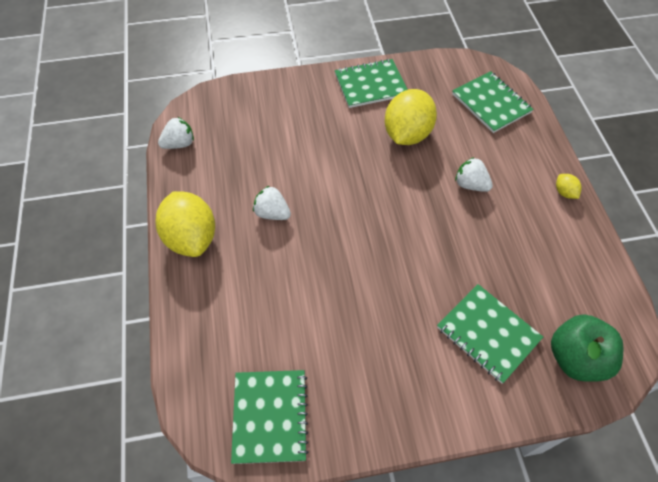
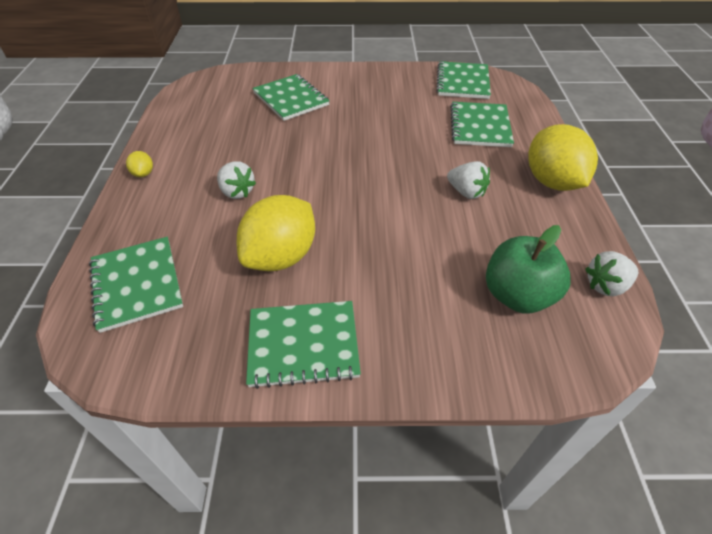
camera: 170 degrees left, 10 degrees down
(253, 314) = (480, 126): none -> green notebook
(576, 358) = (236, 83): green apple -> green apple (517, 295)

